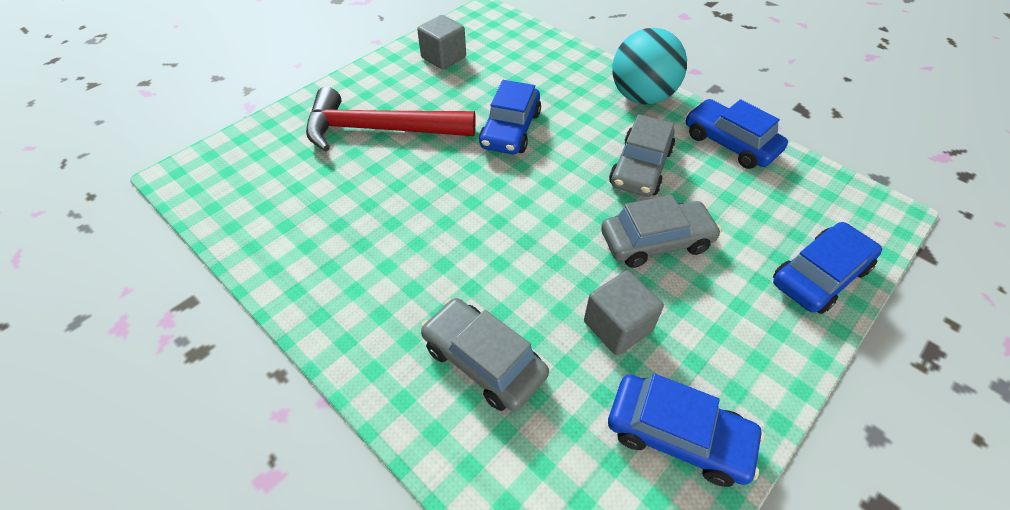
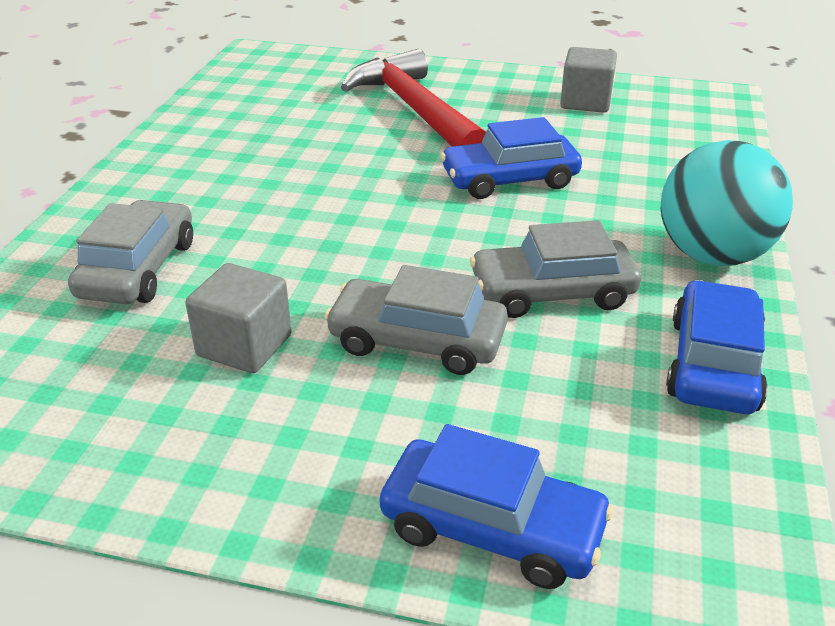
camera: 60 degrees right, 15 degrees down
(656, 241) = (417, 341): grey car -> grey car turned 150 degrees clockwise
(678, 435) = (104, 434): blue car -> none

